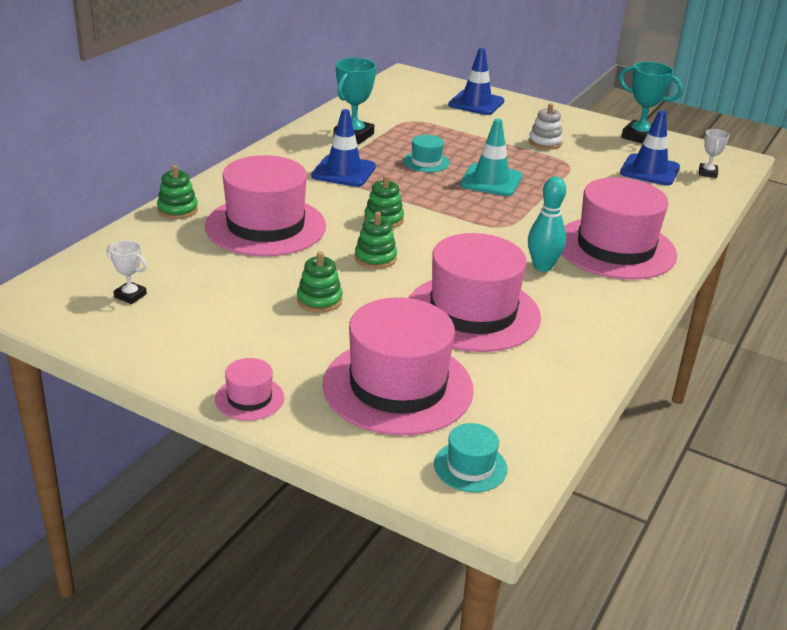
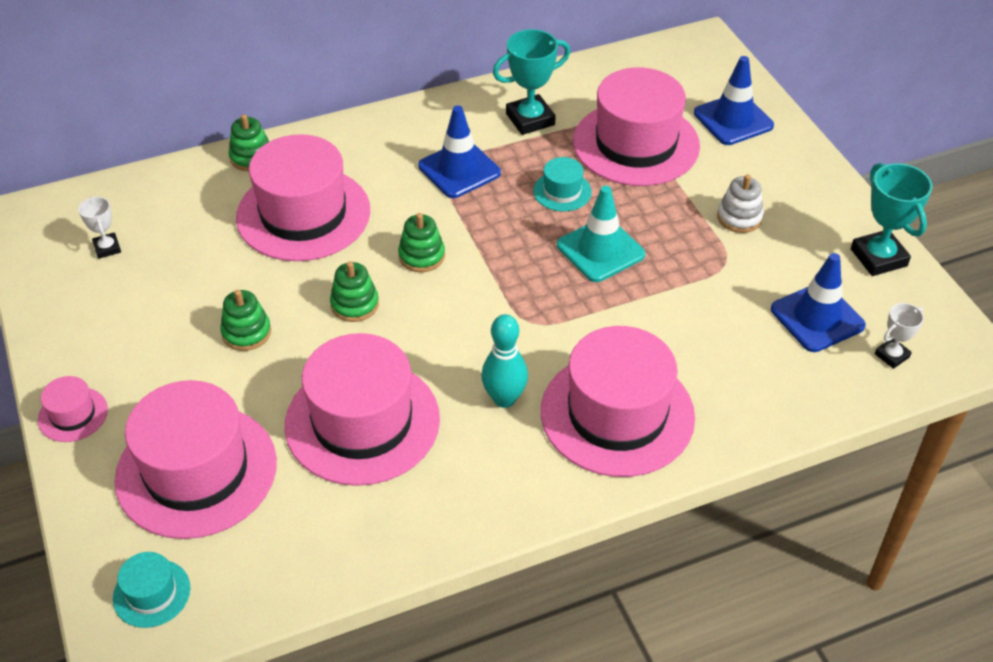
camera: 40 degrees right, 15 degrees up
(437, 128) = (636, 144): none -> pink hat

